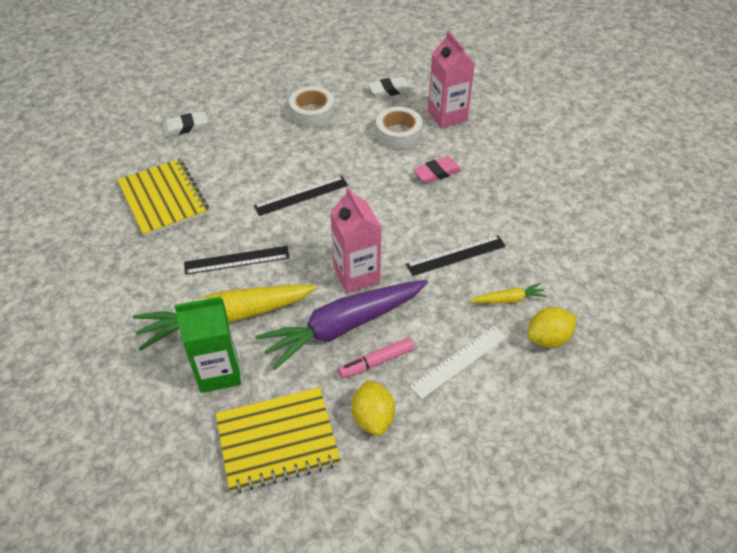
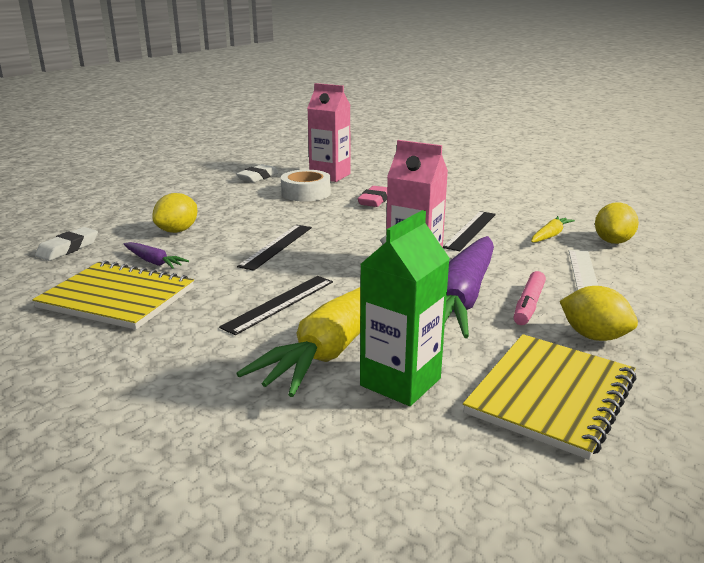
camera: 40 degrees left, 25 degrees down
(215, 171) = (154, 262): none -> purple carrot
(262, 140) = (177, 231): none -> yellow lemon
(312, 113) = (204, 204): white tape -> none

